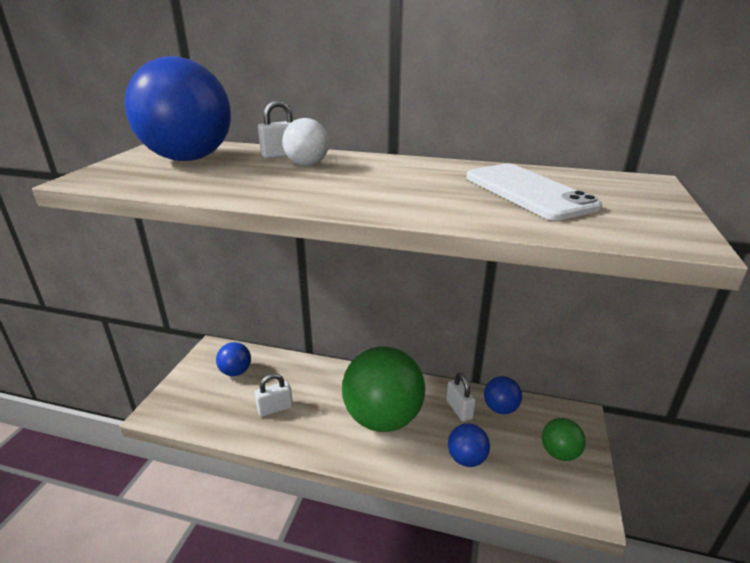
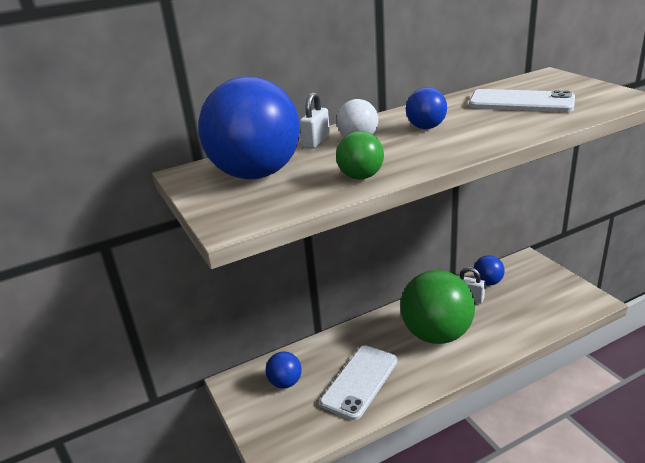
camera: 40 degrees left, 0 degrees up
(275, 408) = (360, 381): white padlock -> white phone
(466, 459) = (513, 321): blue ball -> blue ball (426, 127)
(559, 453) = (547, 284): green ball -> green ball (361, 177)

